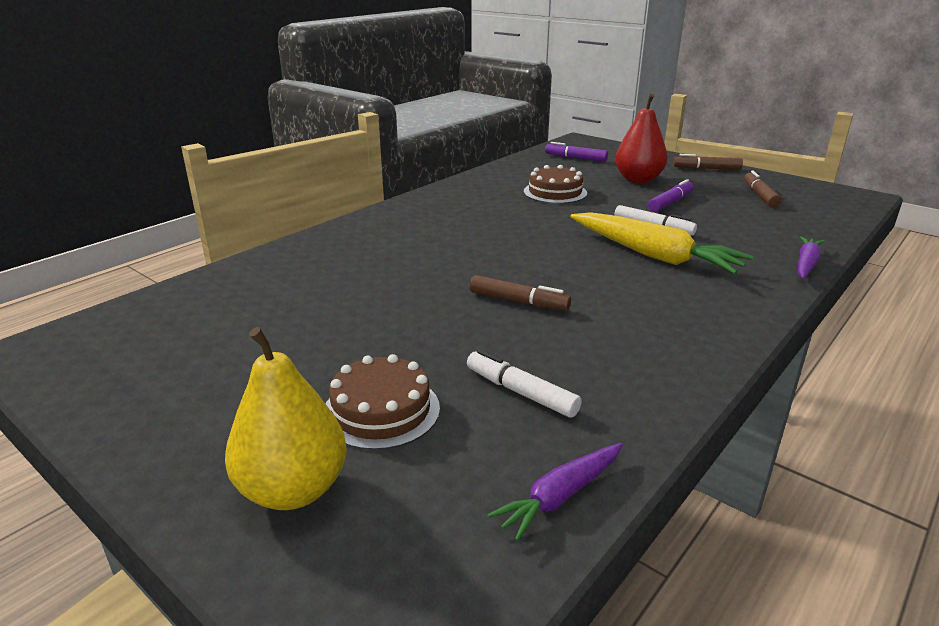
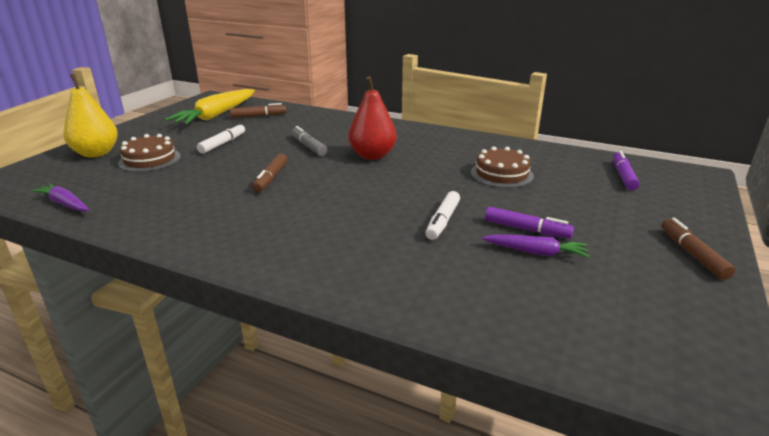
camera: 75 degrees right, 0 degrees up
(415, 271) = (308, 146): none -> grey marker
(521, 392) = (159, 188): white marker -> white marker (222, 144)
(638, 180) = (587, 210): red pear -> red pear (372, 156)
(653, 255) = (373, 222): yellow carrot -> yellow carrot (216, 115)
(760, 195) = (617, 291): brown marker -> brown marker (258, 116)
(806, 264) = (391, 308): purple carrot -> purple carrot (535, 252)

